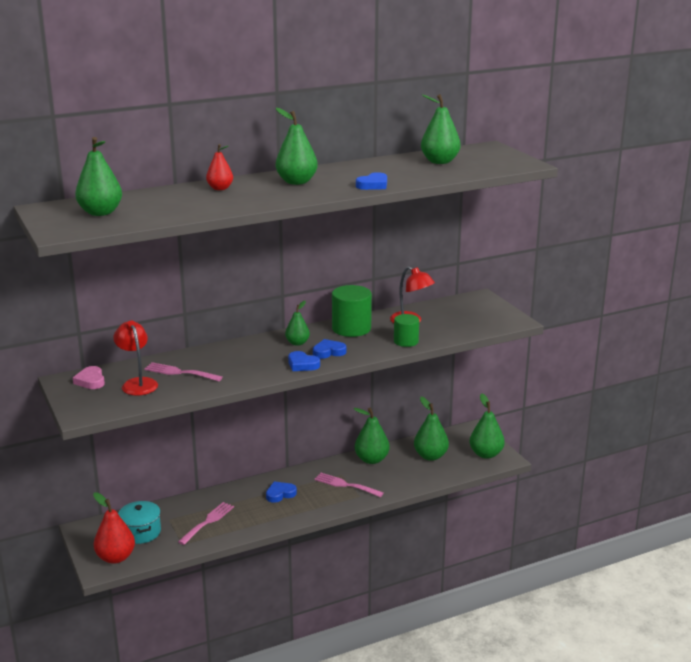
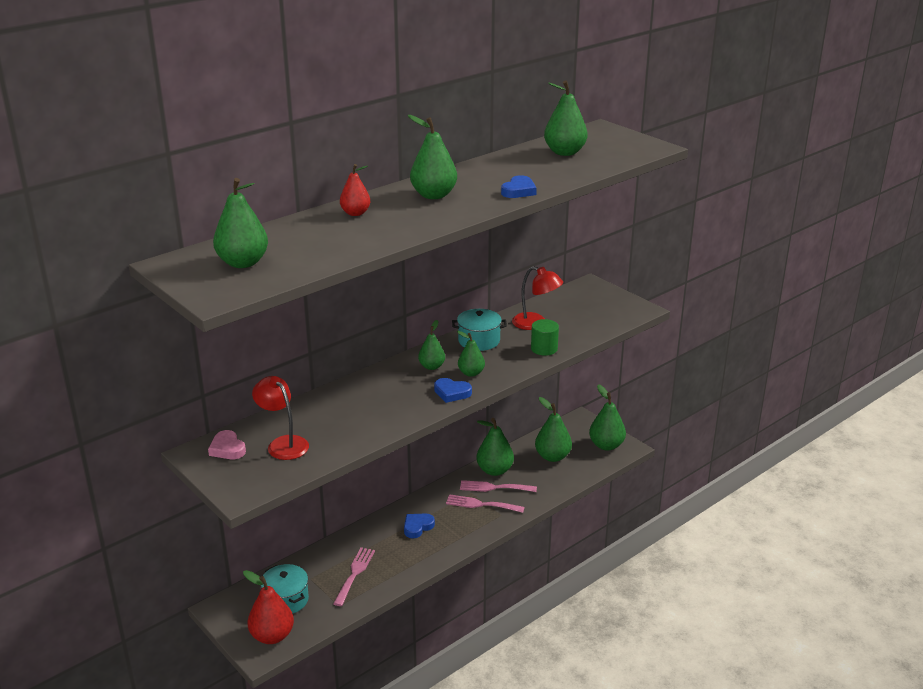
camera: 15 degrees left, 5 degrees up
(180, 372) = (323, 422): pink fork -> pink fork (494, 487)
(328, 352) = (471, 373): blue heart -> green pear
(351, 328) = (479, 340): green cylinder -> turquoise pot

